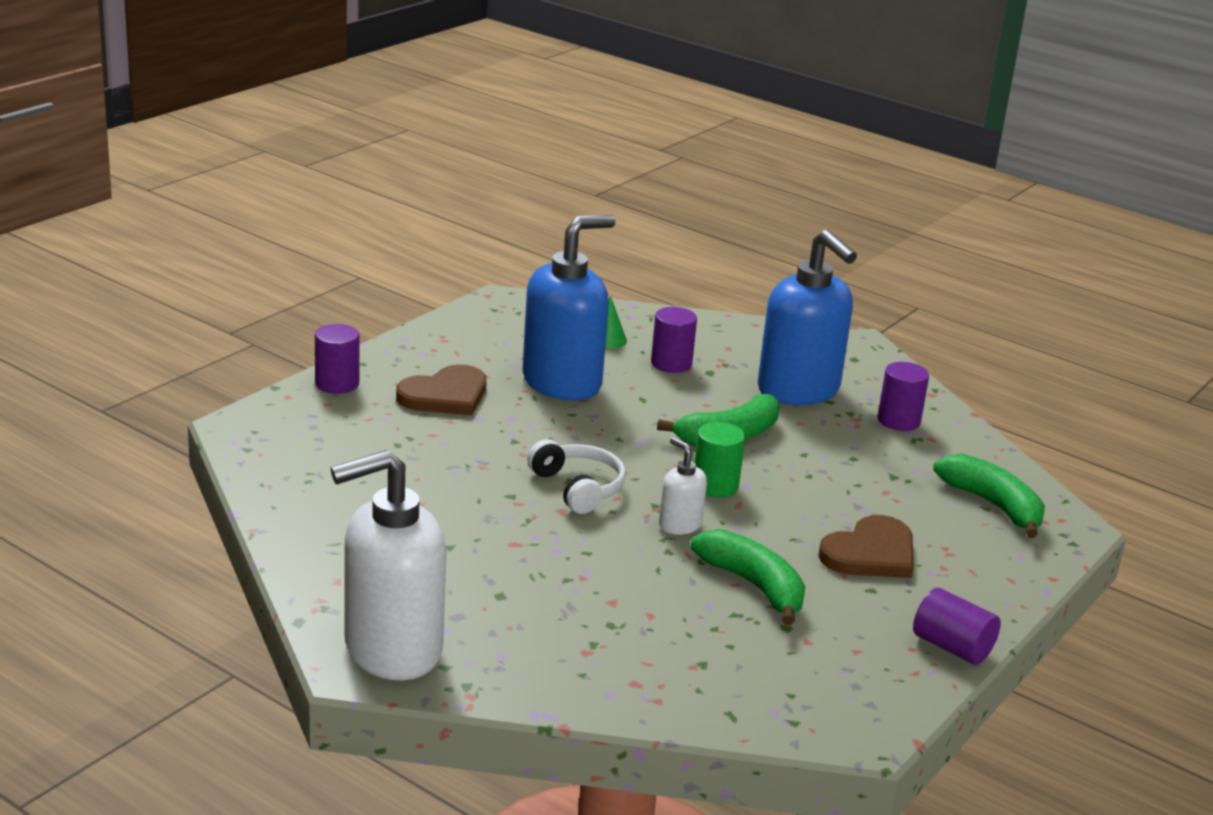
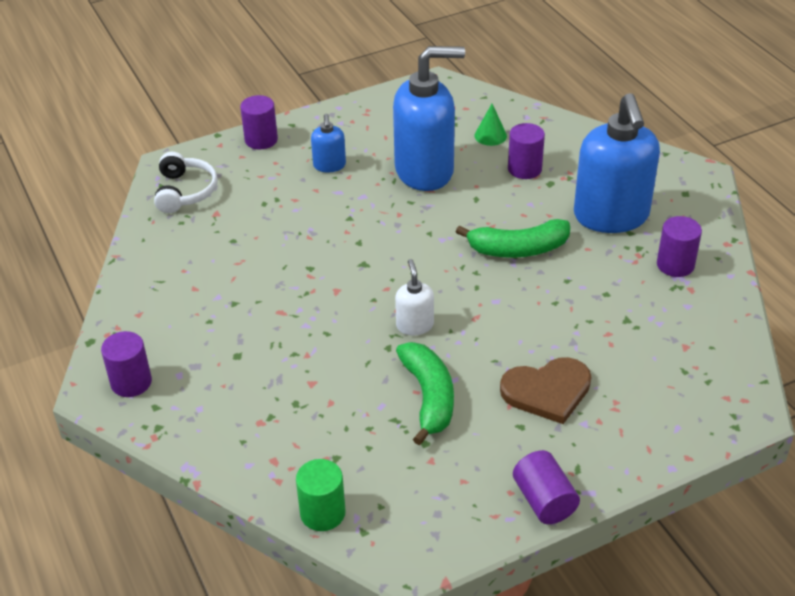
camera: 30 degrees right, 15 degrees up
(392, 649) = (131, 382): white soap dispenser -> purple cylinder
(445, 395) = (329, 165): brown heart -> blue soap dispenser
(578, 488) = (364, 272): white headphones -> white headphones (185, 191)
(715, 485) = (470, 295): green cylinder -> green cylinder (322, 513)
(993, 505) = (692, 370): green banana -> none

